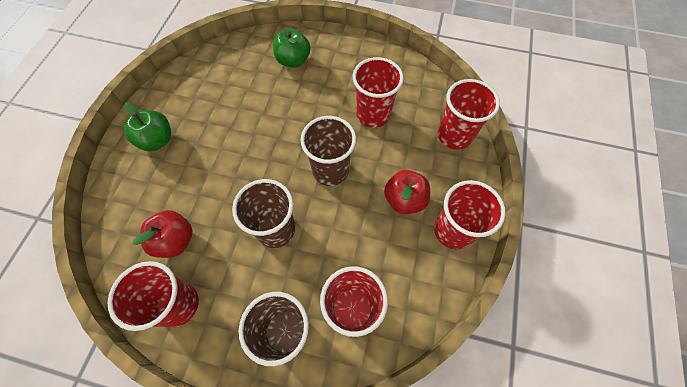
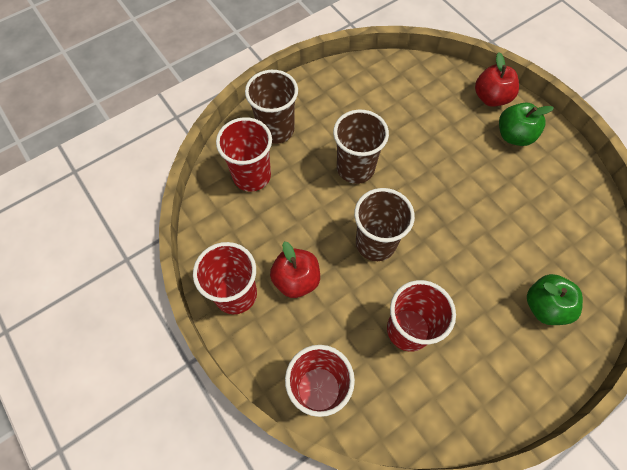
camera: 130 degrees right, 0 degrees up
(175, 240) = (402, 104): red apple -> red apple (491, 98)
(178, 304) = (351, 84): red cup -> none

